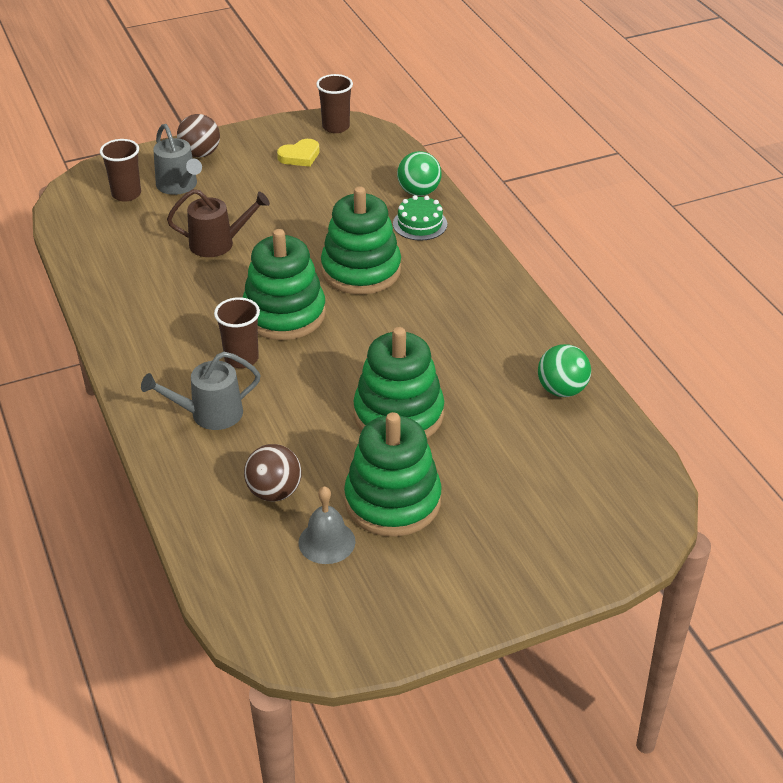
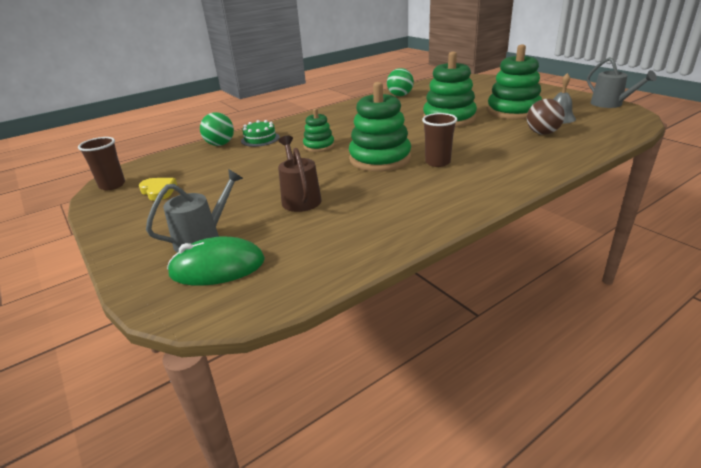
camera: 100 degrees left, 10 degrees down
(126, 194) = (217, 267): brown cup -> green mouse
(200, 154) = (139, 240): brown ball -> none
(210, 414) = (501, 160): grey watering can -> grey watering can (610, 104)
(361, 270) = (319, 146): green stacking toy -> green stacking toy, size x0.55

